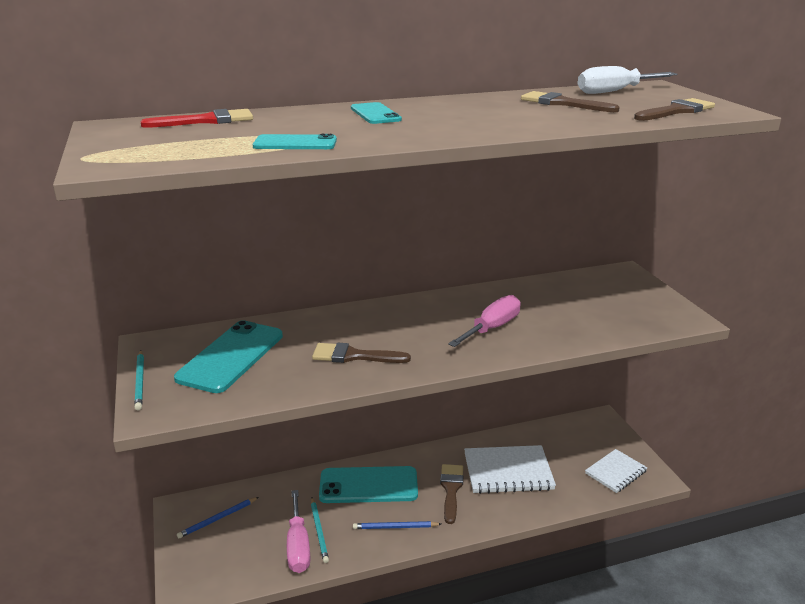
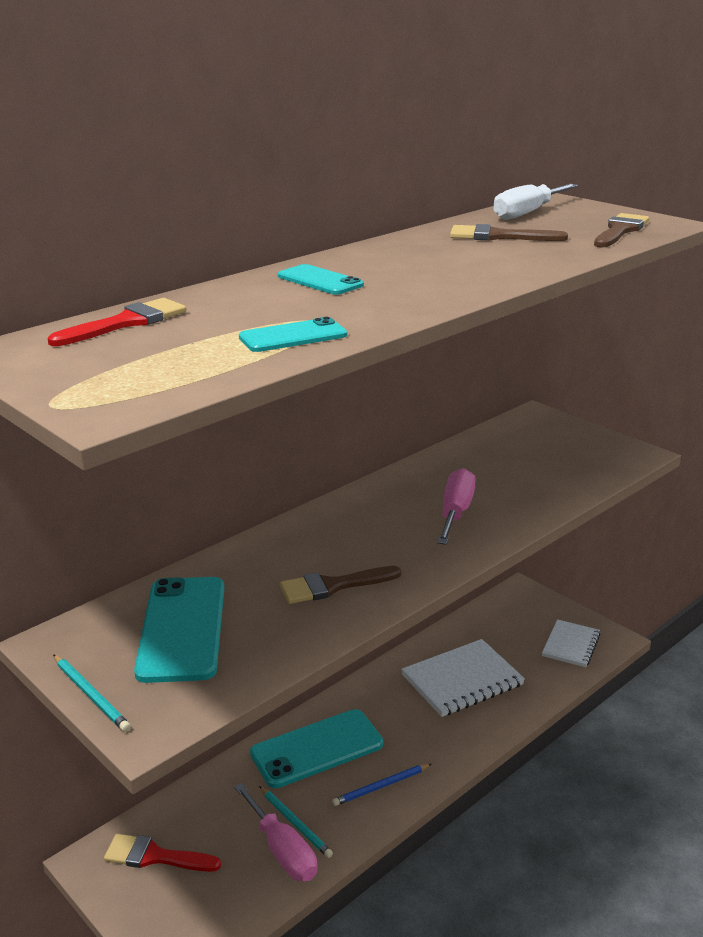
camera: 25 degrees left, 0 degrees up
(217, 519) = (155, 856): blue pencil -> red brush
(451, 489) = (414, 721): brown brush -> none

